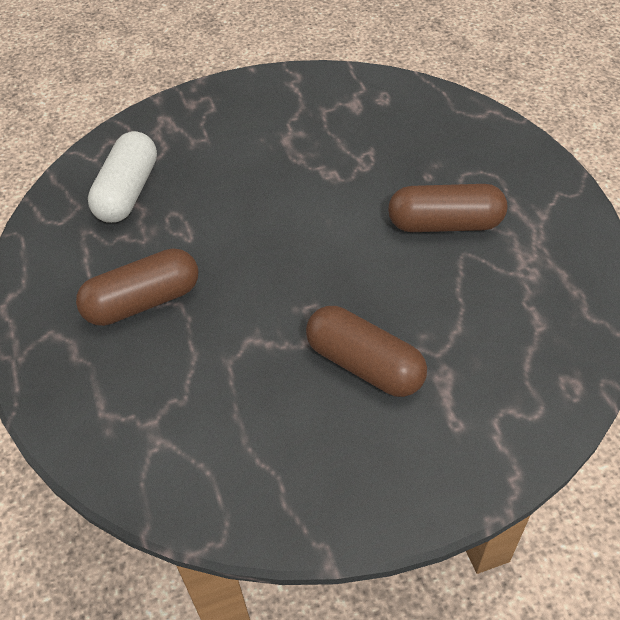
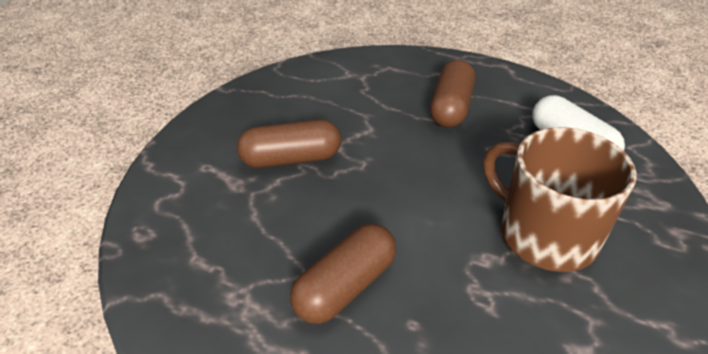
camera: 130 degrees right, 10 degrees down
(268, 158) = (545, 234): none -> brown mug

